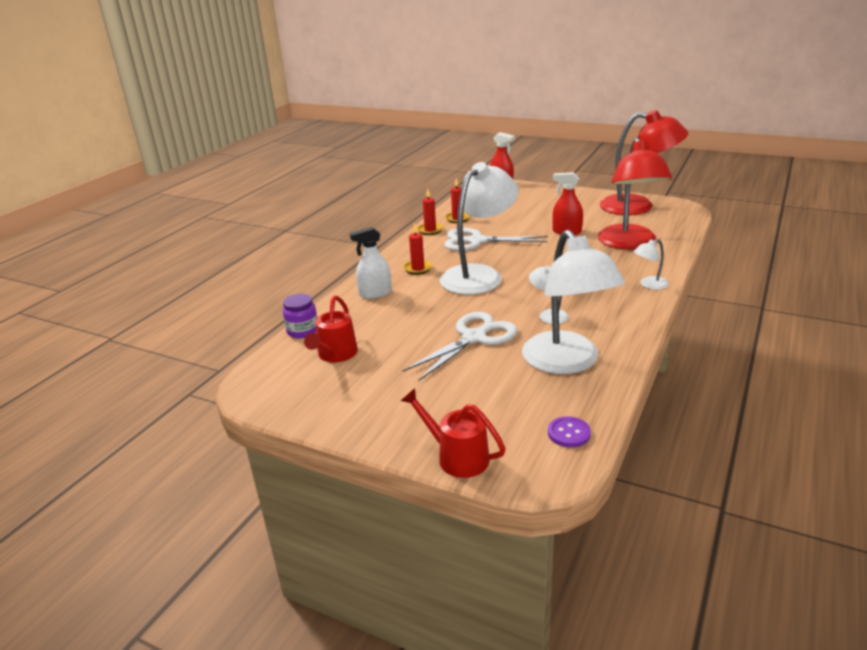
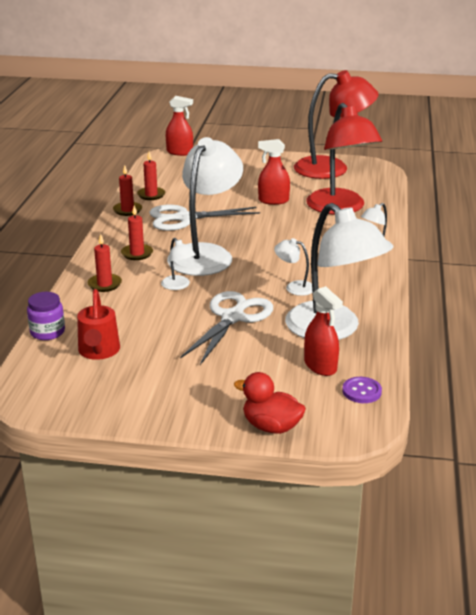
camera: 20 degrees left, 0 degrees up
(375, 293) = (104, 284): white spray bottle -> red candle
(439, 302) = (178, 286): none -> white lamp
(456, 456) = (271, 426): red watering can -> red duck
(537, 399) = (320, 366): none -> red spray bottle

